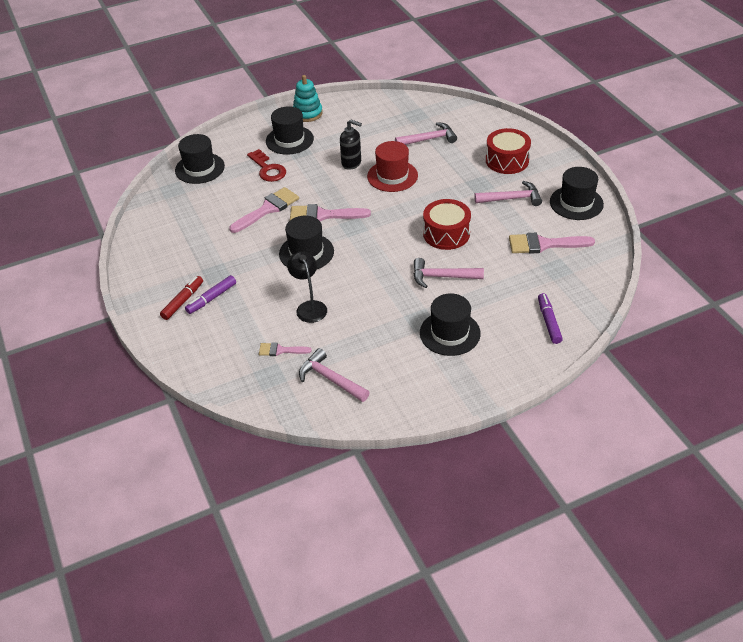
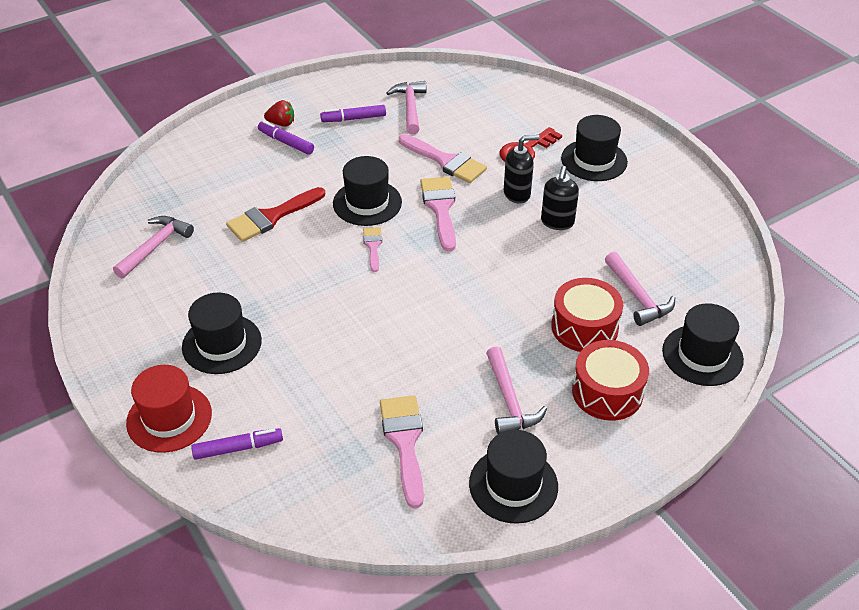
camera: 80 degrees right, 0 degrees up
(182, 301) = (281, 123): red marker -> red strawberry
(193, 256) = (354, 119): none -> purple marker
(200, 168) = (515, 97): black hat -> black hat (702, 355)
(281, 350) = (203, 203): pink brush -> pink brush (373, 246)
(307, 113) = (661, 168): turquoise stacking toy -> none
(309, 307) = (271, 217): black lamp -> red brush
(316, 178) = (517, 194): none -> black soap dispenser
(392, 176) = (537, 265): red hat -> red hat (169, 418)
(442, 277) = (328, 330): pink hammer -> pink hammer (410, 107)
(446, 234) = (417, 329): red drum -> red drum (584, 327)

